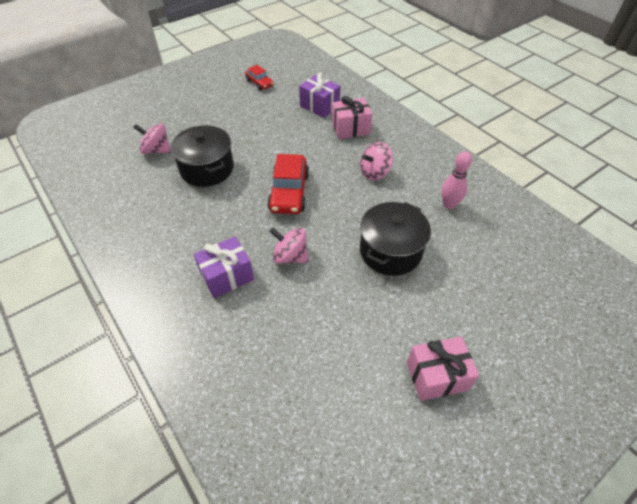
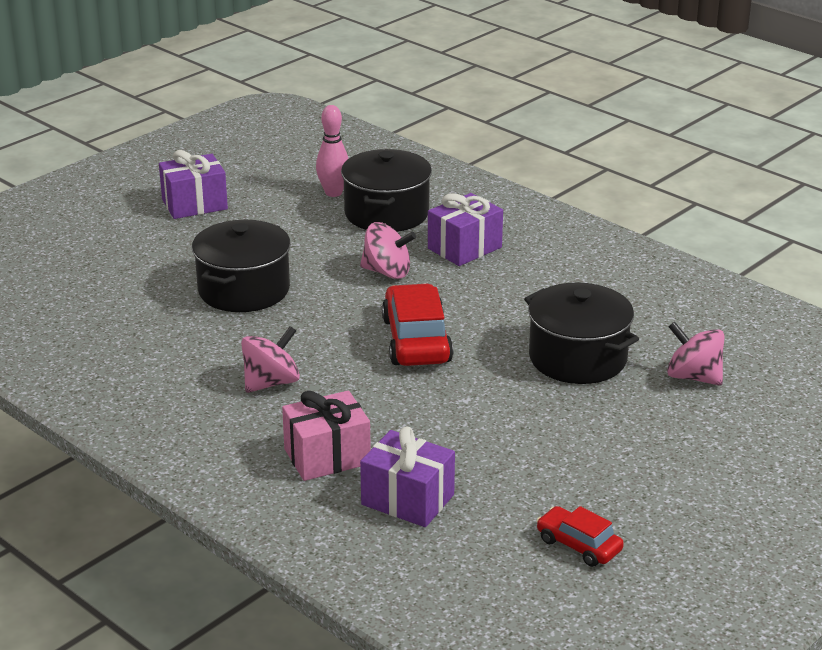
camera: 170 degrees right, 20 degrees down
(157, 150) = (693, 377): pink spinning top -> pink spinning top turned 150 degrees counterclockwise
(271, 333) = (386, 213): none -> black pot
(436, 376) = (194, 204): pink gift -> purple gift
(449, 204) = (144, 350): pink bowling pin -> pink bowling pin (333, 193)

